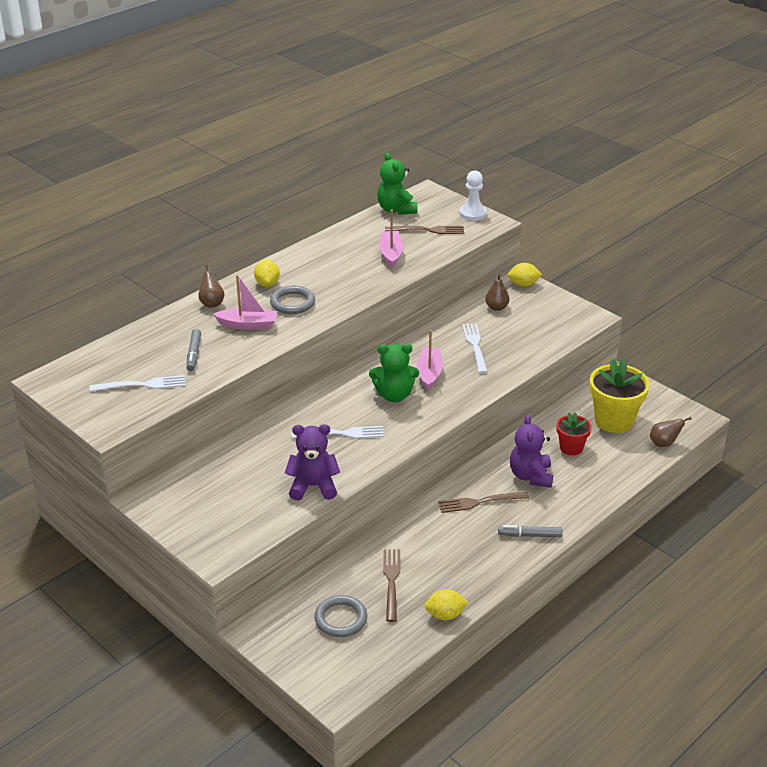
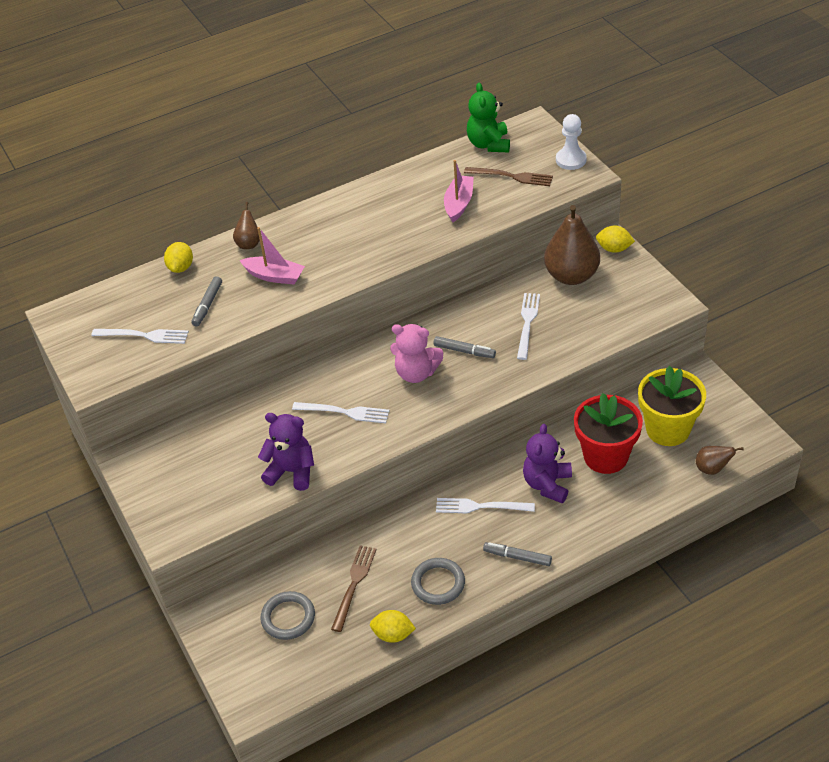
camera: 20 degrees right, 10 degrees up
(267, 284) = (314, 226): yellow lemon -> yellow lemon (181, 267)
(292, 303) = (330, 254): grey ring -> grey ring (438, 583)
(394, 395) = (416, 373): green teddy bear -> pink teddy bear
(429, 373) = (464, 351): pink boat -> grey marker
(479, 502) = (480, 507): brown fork -> white fork
(496, 307) = (571, 276): brown pear -> brown pear, size x2.05
(571, 448) = (605, 456): red flower pot -> red flower pot, size x1.74

